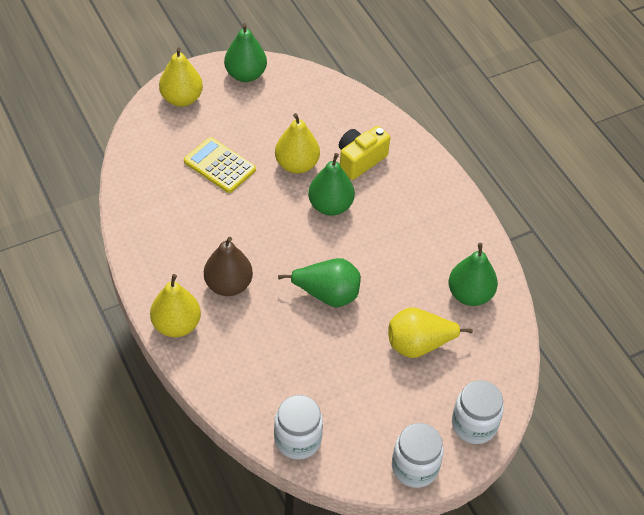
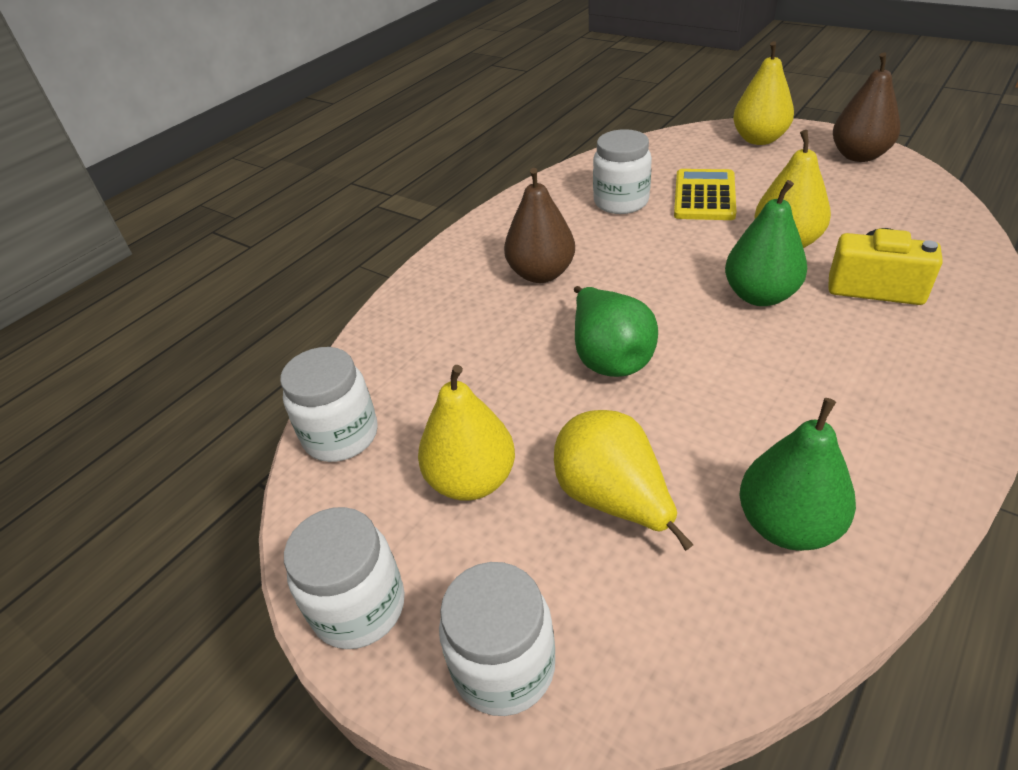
camera: 70 degrees right, 10 degrees down
(176, 325) = (450, 264): yellow pear -> yellow pear (471, 480)
(187, 206) = (621, 202): none -> white jar
(245, 75) = (858, 156): green pear -> brown pear

